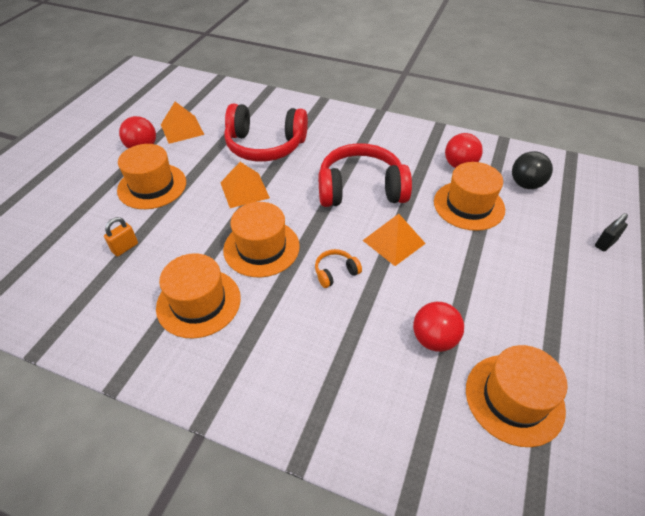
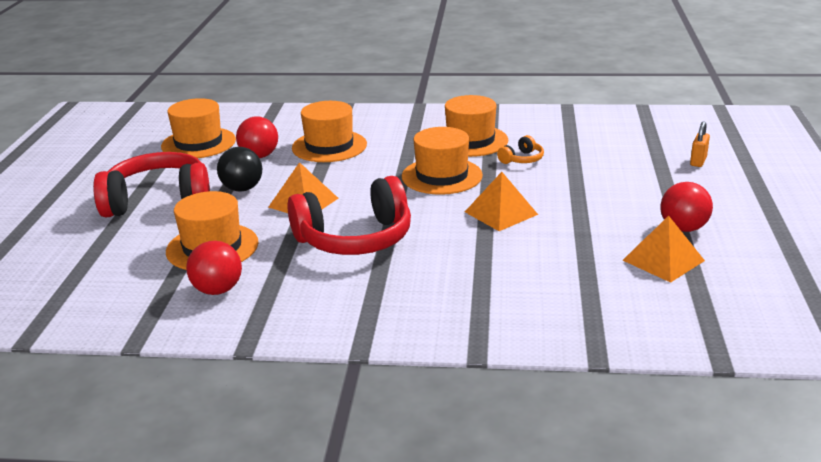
camera: 165 degrees right, 20 degrees down
(125, 248) = (575, 154): orange padlock -> orange padlock (698, 161)
(152, 186) = (614, 197): orange hat -> orange hat (329, 146)
(265, 145) = (518, 263): red headphones -> red headphones (158, 201)
(335, 272) = (357, 174): orange headphones -> orange headphones (522, 159)
(526, 184) = (125, 284): black ball -> black ball (242, 189)
(605, 243) = (55, 241): black padlock -> none

